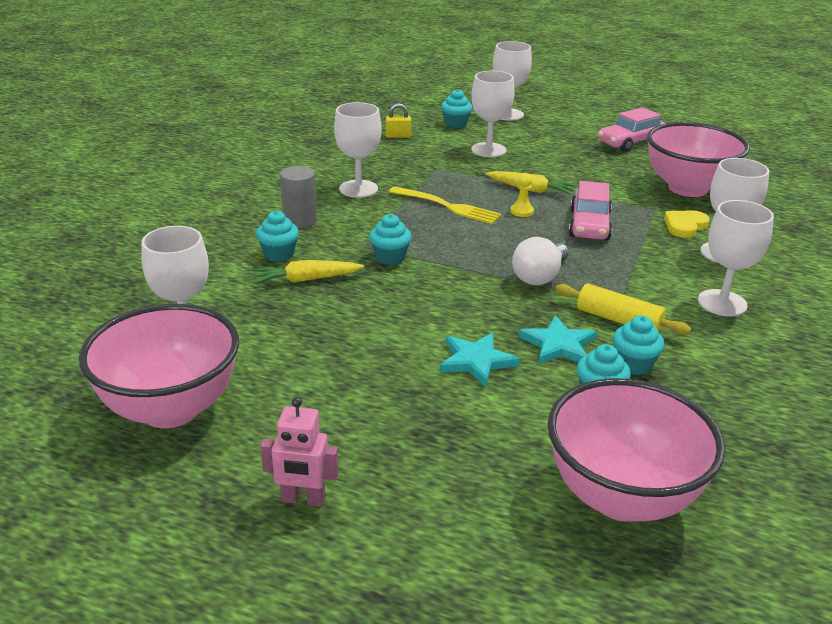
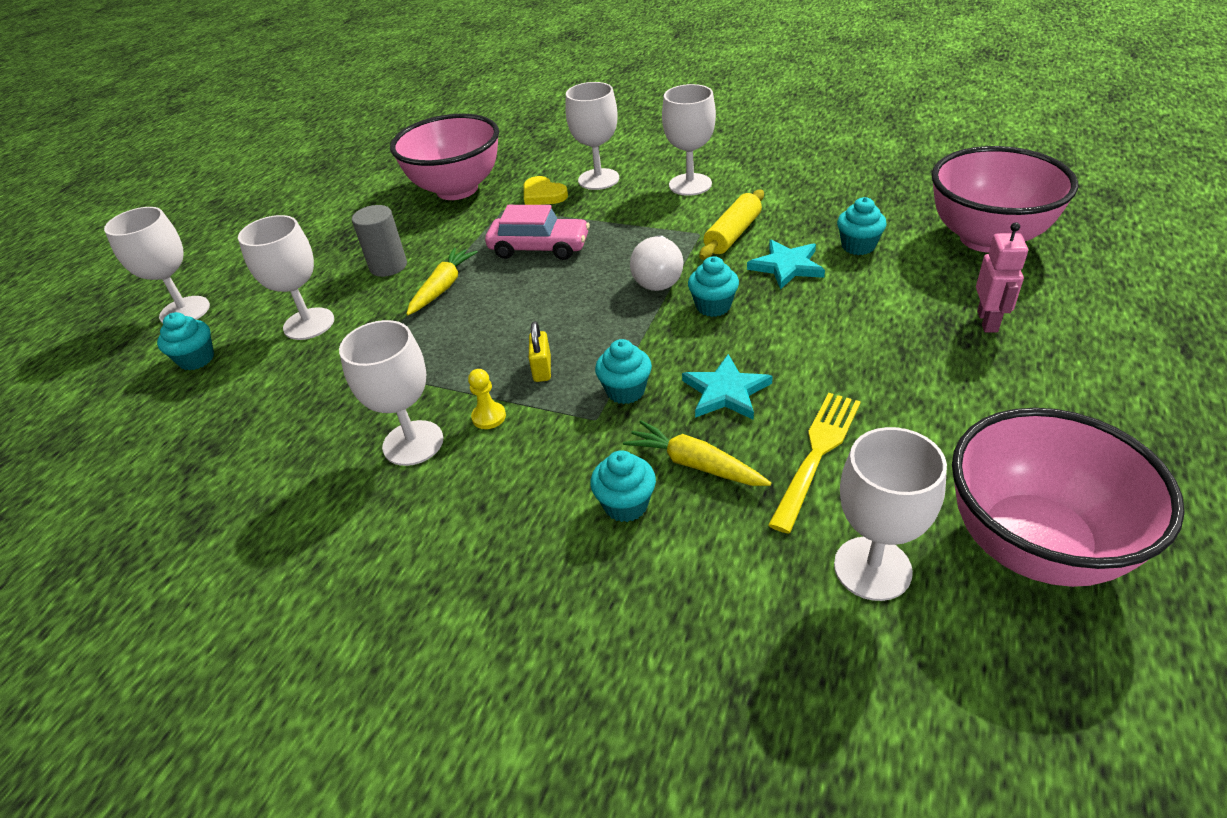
camera: 85 degrees left, 10 degrees up
(300, 221) = (517, 497): grey cylinder -> grey cylinder (388, 266)
(303, 499) = (1108, 406): pink robot -> pink robot (987, 321)
(306, 279) = (694, 464): yellow carrot -> yellow carrot turned 135 degrees clockwise
(398, 136) = (219, 418): yellow padlock -> yellow padlock (542, 369)
(448, 206) = (483, 351): yellow fork -> yellow fork (817, 453)
(476, 361) = (833, 313): turquoise star -> turquoise star (725, 391)
(522, 211) = (502, 293): yellow pawn -> yellow pawn (489, 417)
(539, 277) = (658, 278): white light bulb -> white light bulb turned 60 degrees clockwise
(630, 142) = (324, 218): pink car -> none
(633, 364) = (804, 229): turquoise cupcake -> turquoise cupcake (713, 306)

